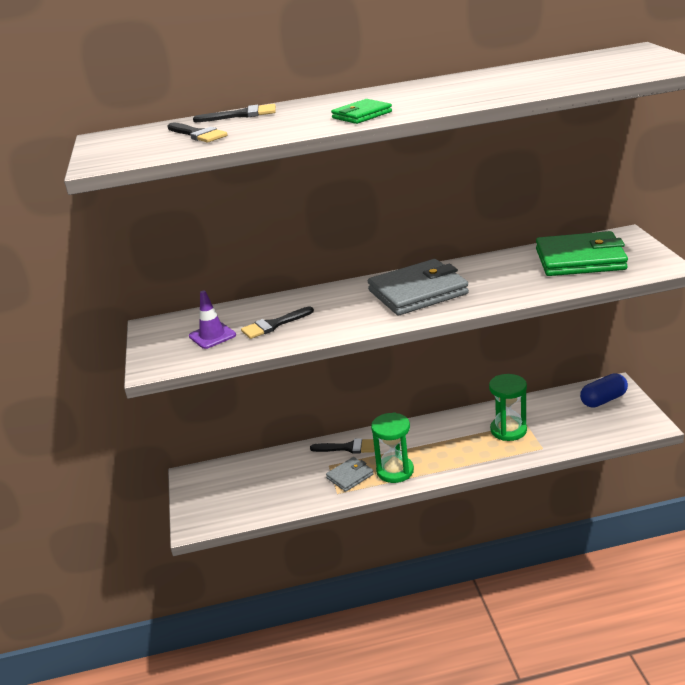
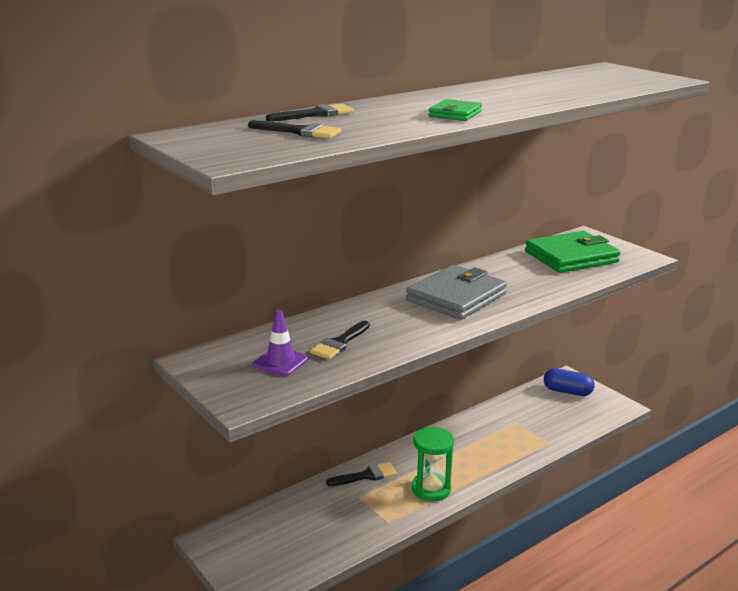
camera: 30 degrees left, 5 degrees down
(350, 476) = (389, 503): grey wallet -> none
(508, 430) = (507, 431): green hourglass -> none
(603, 400) = (567, 391): blue capsule -> blue capsule turned 75 degrees clockwise

